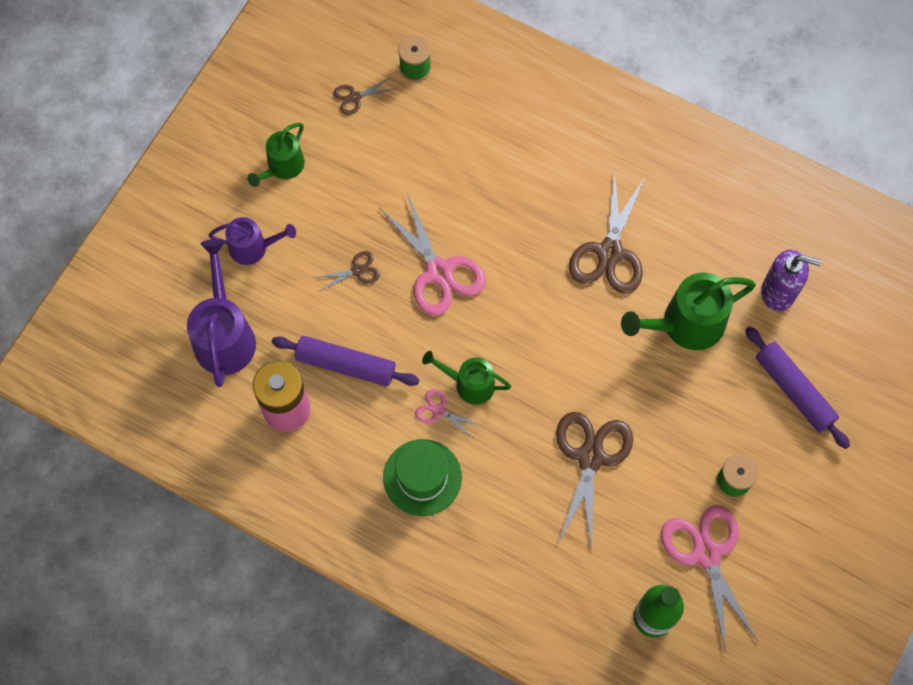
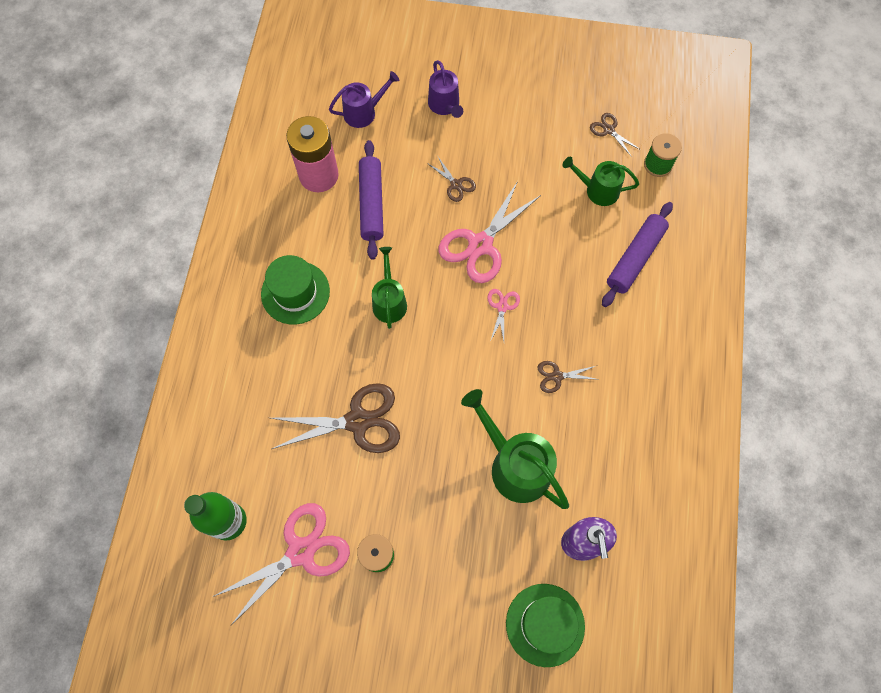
camera: 70 degrees right, 0 degrees up
(224, 336) = (363, 112): purple watering can -> purple watering can, size x0.62
(282, 167) = (523, 101): green watering can -> green watering can (598, 190)
(439, 411) = (357, 286): pink scissors -> pink scissors (502, 307)
(609, 252) = (557, 376): brown scissors -> brown scissors, size x0.48
(794, 390) = (488, 587): purple rolling pin -> purple rolling pin (635, 258)
(842, 353) = (545, 624): none -> green hat

